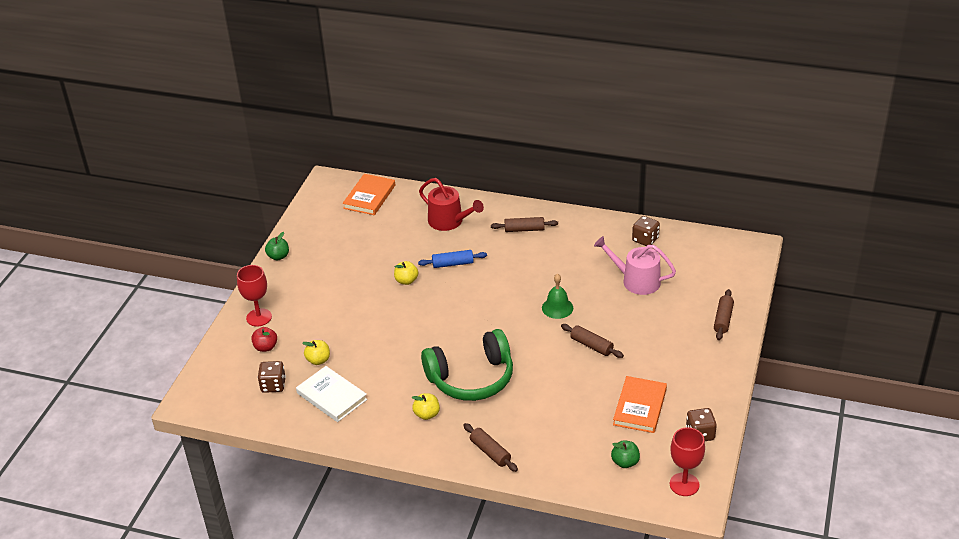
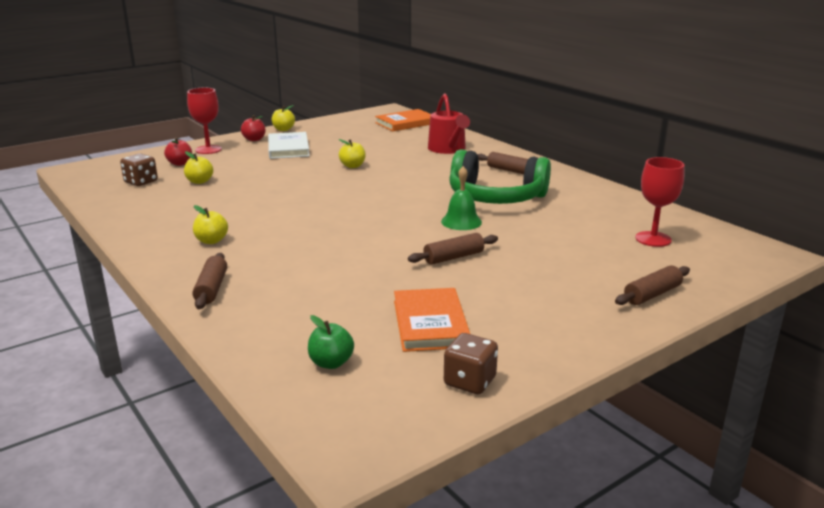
camera: 35 degrees right, 15 degrees down
(275, 284) = (254, 139): none -> red apple
(278, 256) = (283, 129): green apple -> yellow apple
(331, 396) = (165, 202): white book -> white book (288, 148)
(453, 264) = (409, 169): blue rolling pin -> none
(471, 378) = (295, 234): green headphones -> green headphones (496, 197)
(591, 345) = (453, 257): brown rolling pin -> brown rolling pin turned 75 degrees clockwise
(636, 281) = (579, 232): pink watering can -> none
(640, 407) = (430, 323): orange book -> orange book turned 60 degrees counterclockwise
(645, 239) = (632, 210): brown dice -> none
(684, 484) = (368, 422): red goblet -> red goblet (653, 239)

